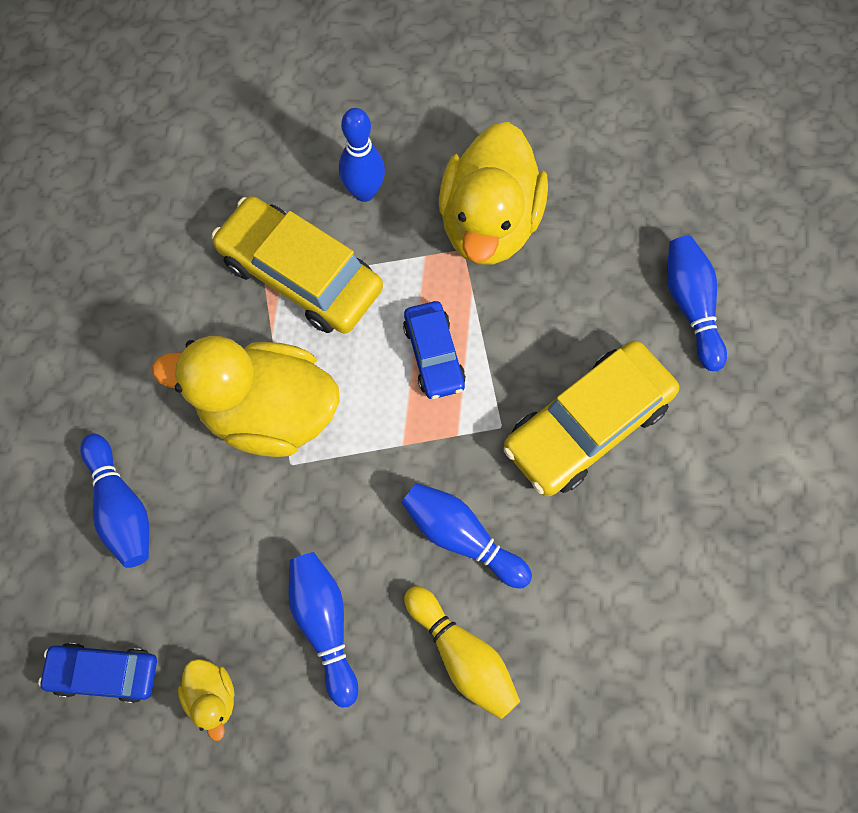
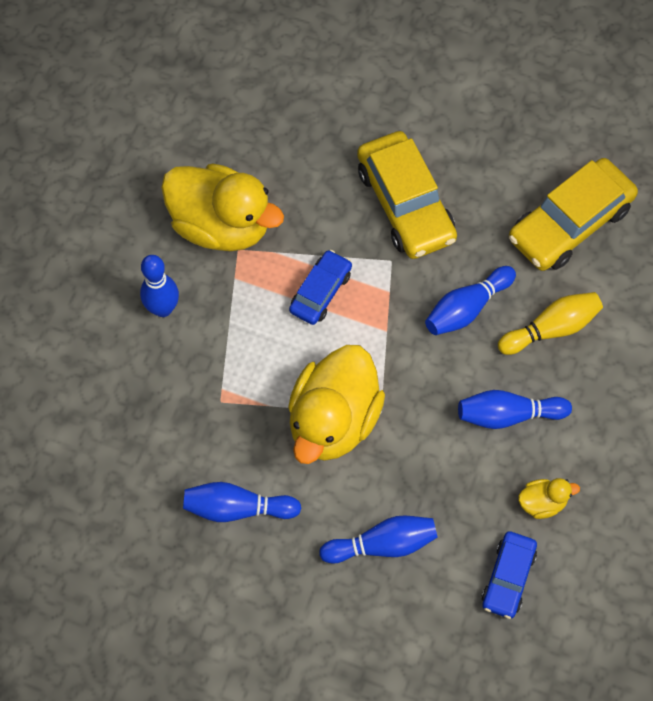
camera: 75 degrees left, 5 degrees down
(300, 275) = (222, 373): yellow car -> yellow car (570, 223)
(434, 355) = (320, 292): blue car -> blue car turned 60 degrees counterclockwise
(690, 306) = (333, 110): blue bowling pin -> blue bowling pin (237, 508)

